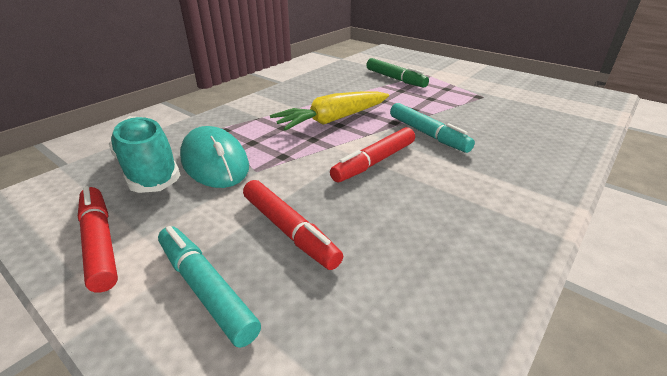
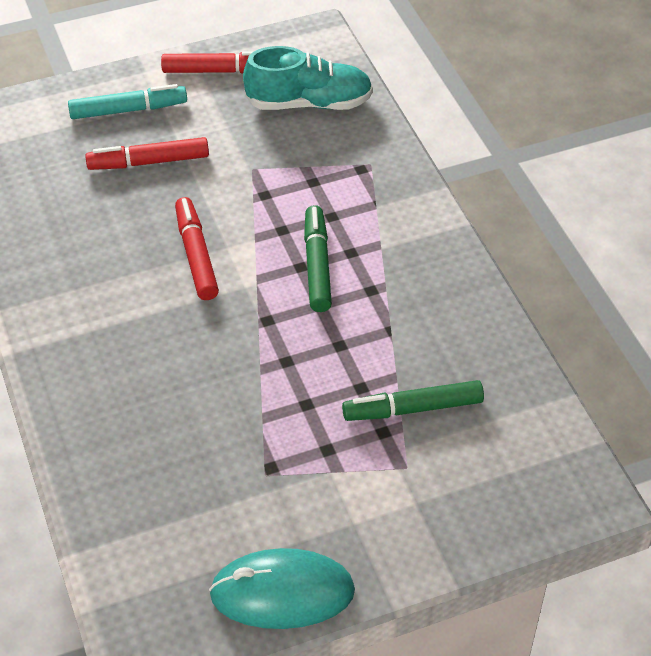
camera: 120 degrees right, 15 degrees up
(215, 162) = (291, 146): turquoise mouse -> turquoise mouse (282, 592)
(332, 120) = (317, 265): yellow carrot -> green marker
(427, 134) = (213, 331): turquoise marker -> none

